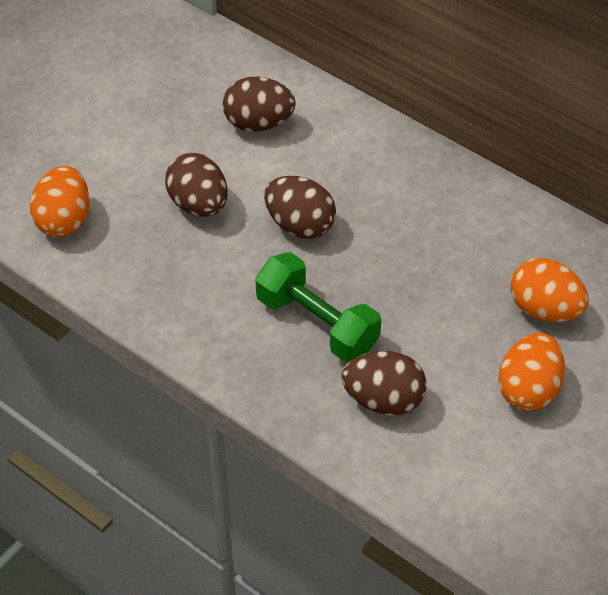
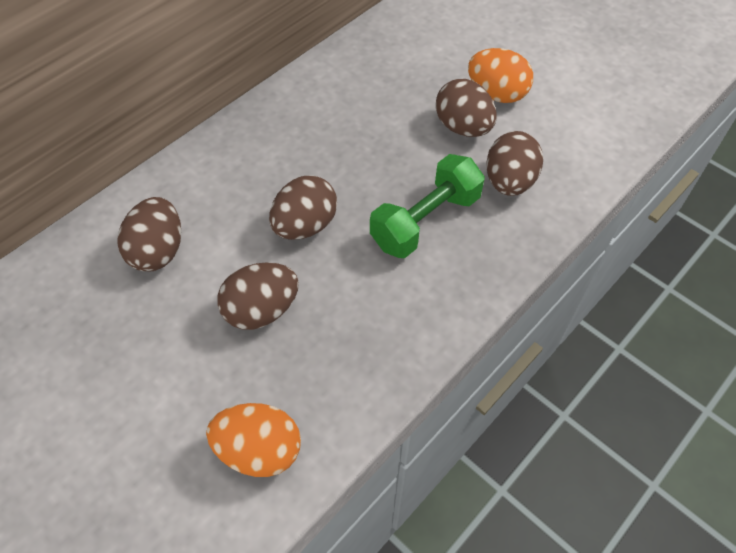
camera: 85 degrees left, 5 degrees up
(463, 355) = (463, 127): none -> brown egg
(544, 309) = (419, 75): orange egg -> none

